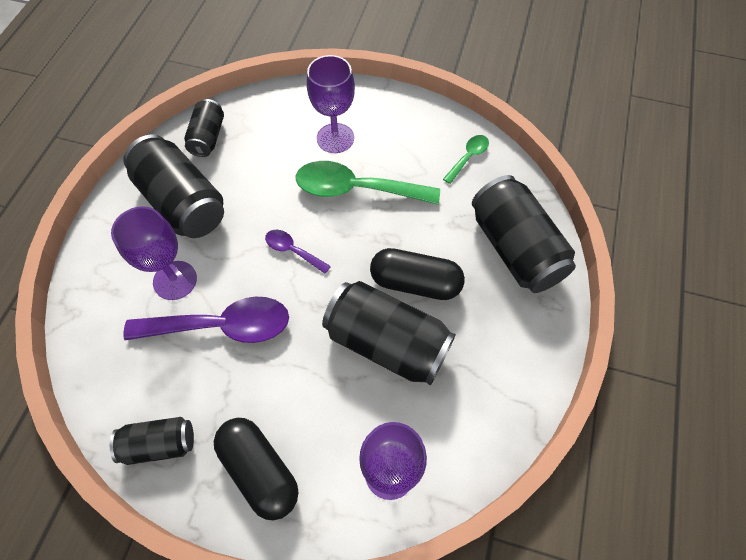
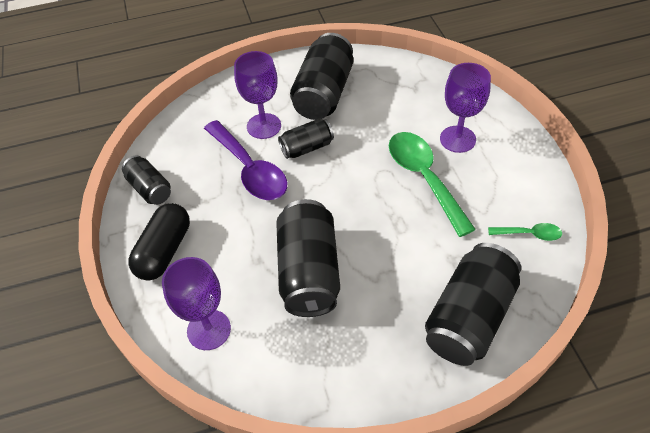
camera: 60 degrees right, 10 degrees down
(208, 137) = (386, 73): black can -> black can (307, 147)
(293, 250) = (338, 172): purple spoon -> none
(415, 283) = (374, 262): black capsule -> none

